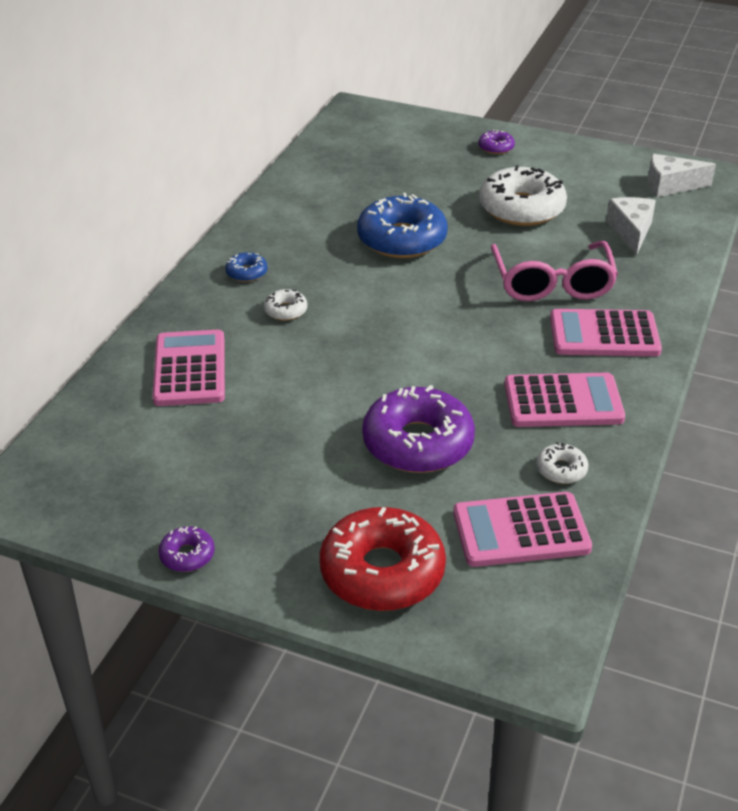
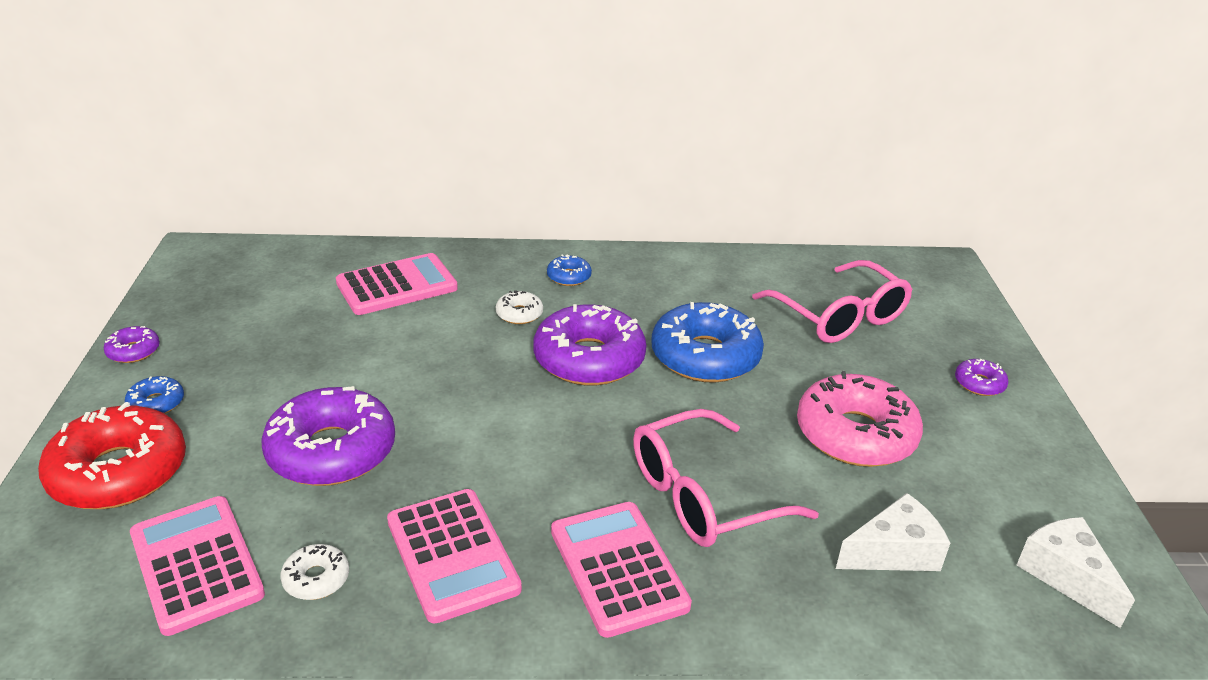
camera: 65 degrees right, 5 degrees down
(289, 543) = (156, 403): none -> blue donut
(372, 291) = (589, 359): none -> purple donut
(390, 170) = (839, 317): none -> pink glasses
(521, 208) = (855, 434): white donut -> pink donut

